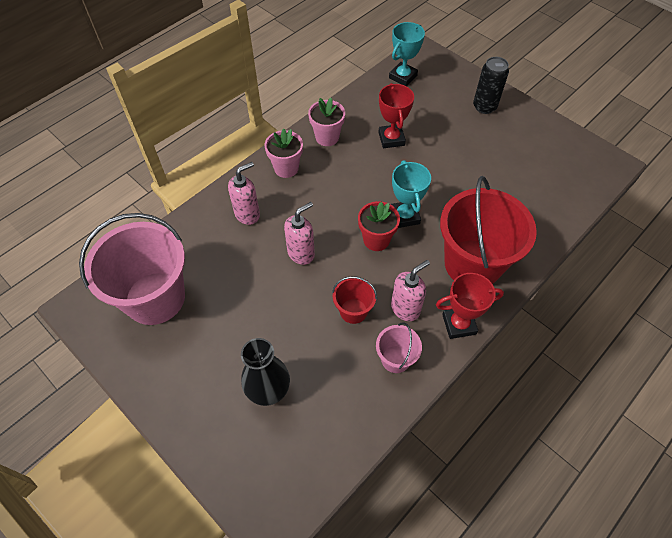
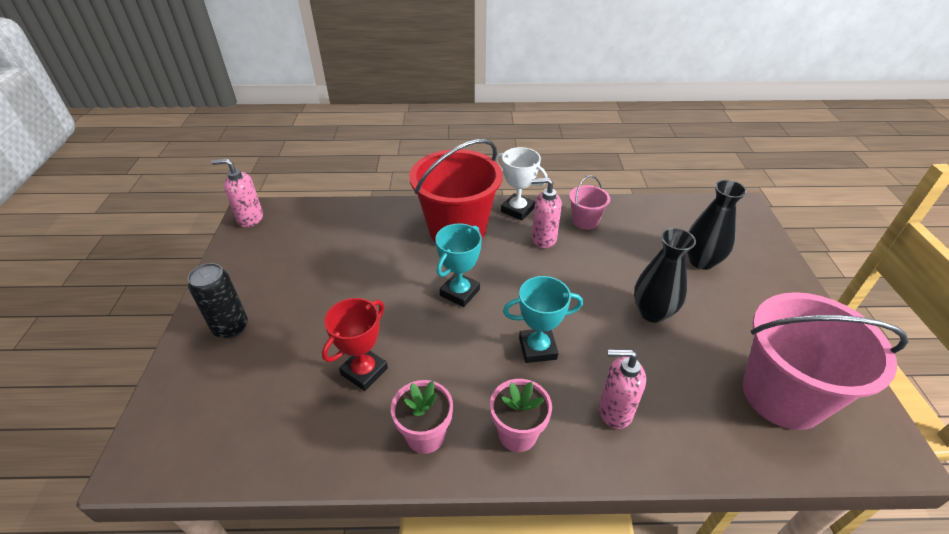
camera: 135 degrees left, 15 degrees down
(272, 301) = (652, 312): none -> black vase
(301, 253) = (589, 330): pink soap dispenser -> pink soap dispenser (250, 219)
(353, 311) = (586, 262): red bucket -> none
(376, 240) = (508, 293): red flower pot -> none
(403, 77) = (224, 444): turquoise trophy -> turquoise trophy (537, 348)
(459, 324) = (517, 210): red trophy -> white trophy

